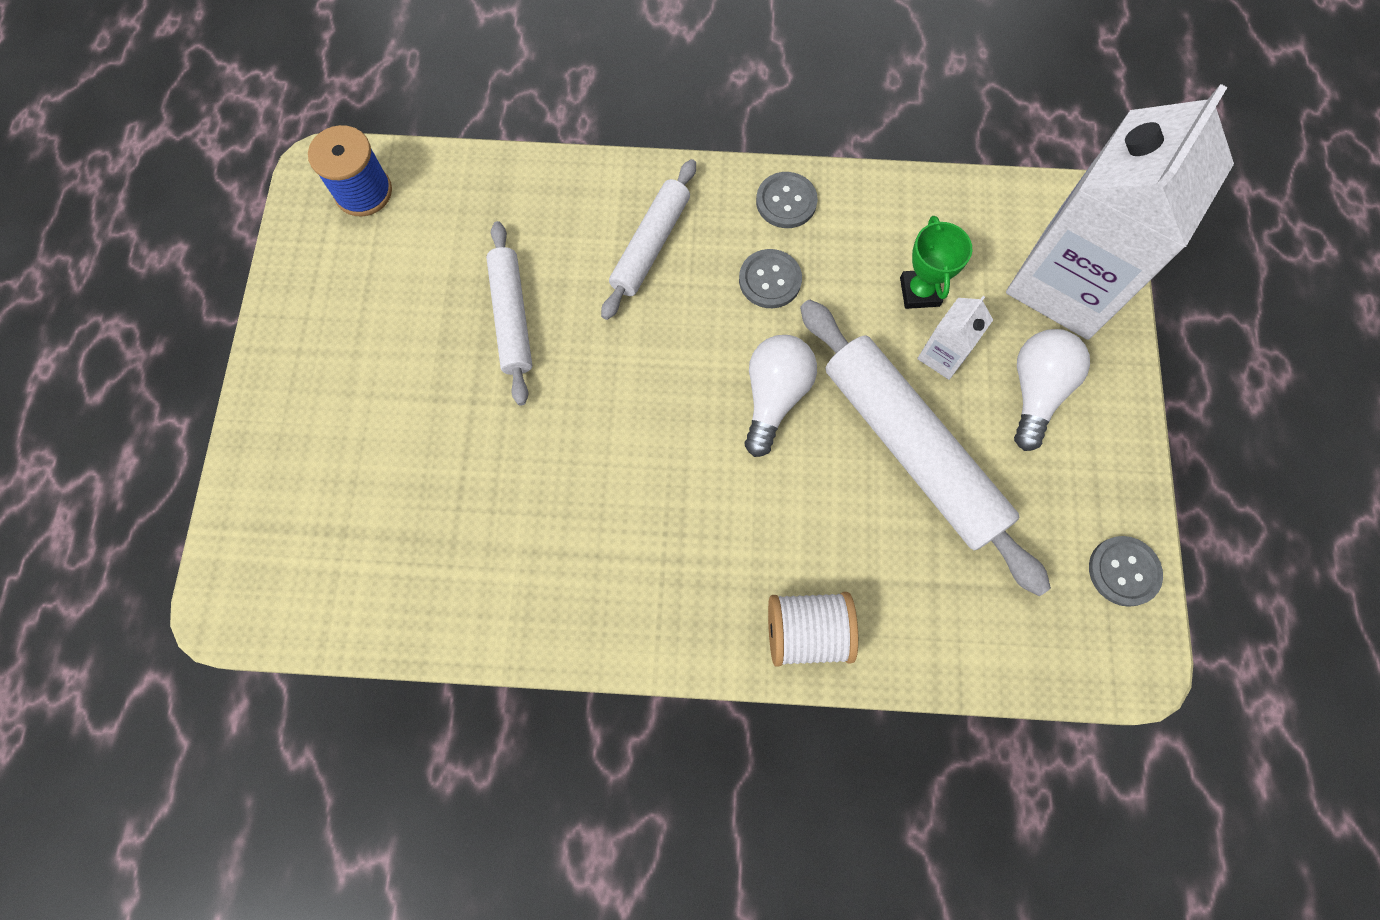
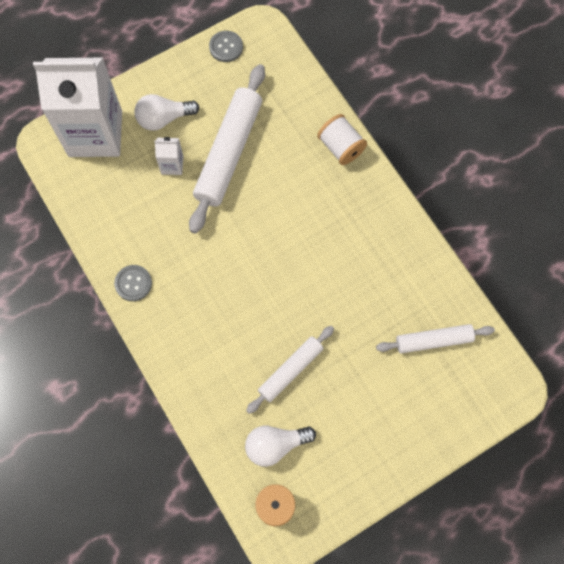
camera: 125 degrees left, 0 degrees up
(650, 245) = (203, 332): white rolling pin -> white rolling pin (433, 341)
(770, 280) = (184, 263): grey button -> none
(774, 397) = (245, 223): white light bulb -> white light bulb (275, 445)
(919, 292) = (144, 193): green trophy -> none

